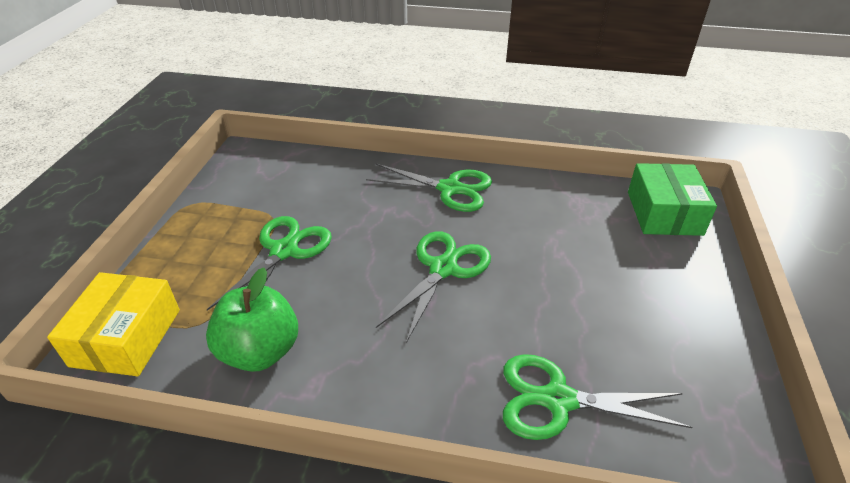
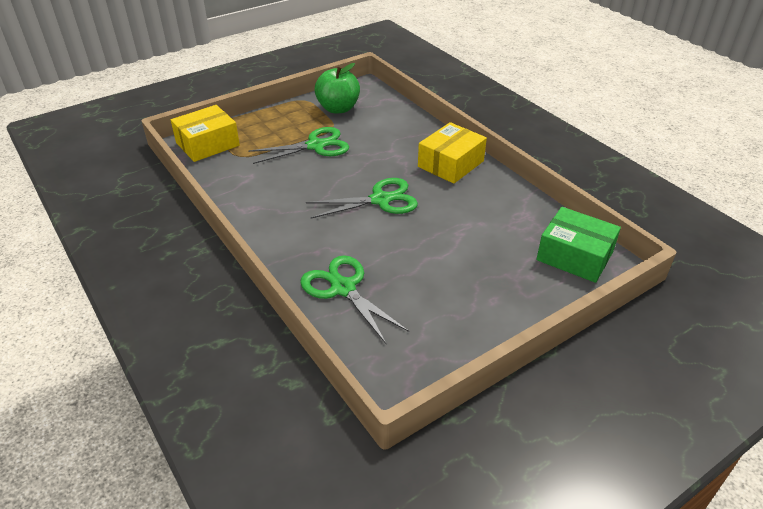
camera: 45 degrees right, 0 degrees up
(260, 351) = (247, 182): green apple -> green apple (338, 108)
(450, 189) = (450, 164): green scissors -> yellow box
(664, 213) = (574, 256): green box -> green box turned 75 degrees clockwise

